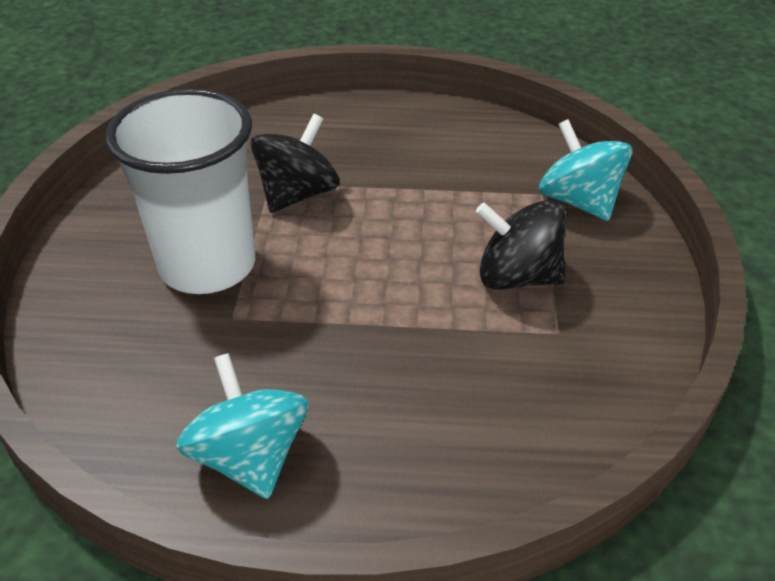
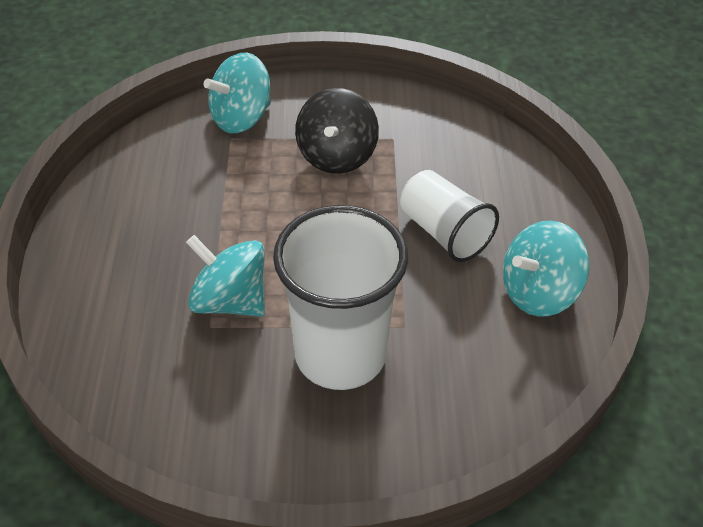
camera: 95 degrees left, 5 degrees up
(297, 194) = (230, 301): black spinning top -> turquoise spinning top
(373, 368) = (444, 232): none -> white cup

